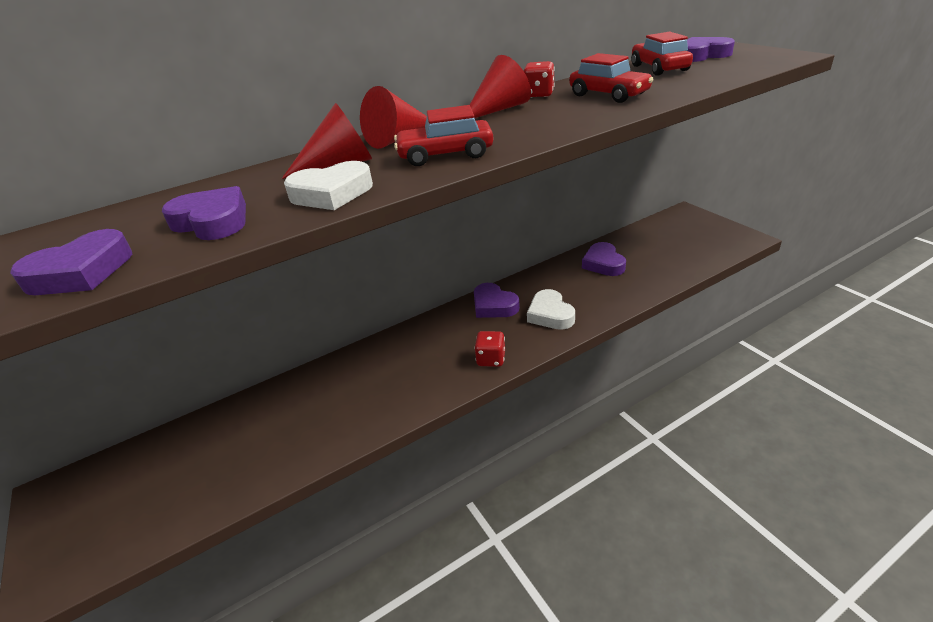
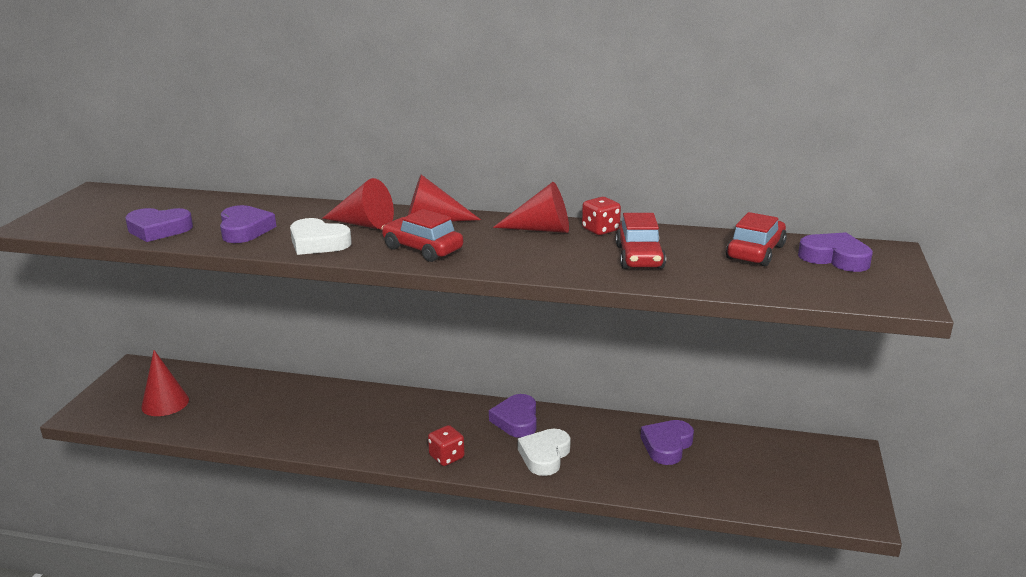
camera: 40 degrees right, 10 degrees down
(148, 499) = (165, 403): none -> red cone

